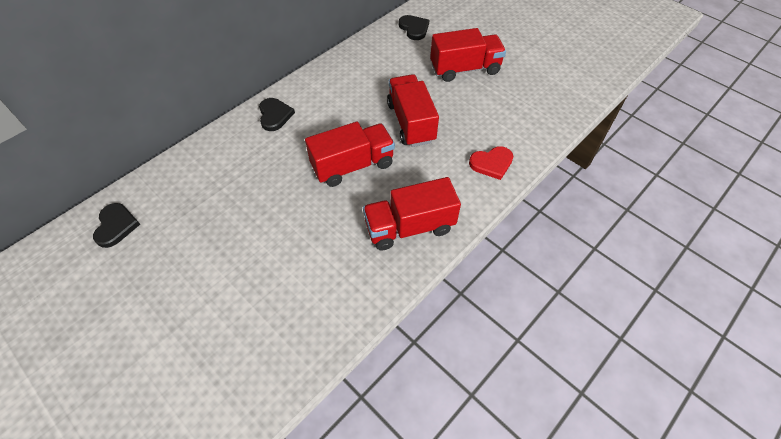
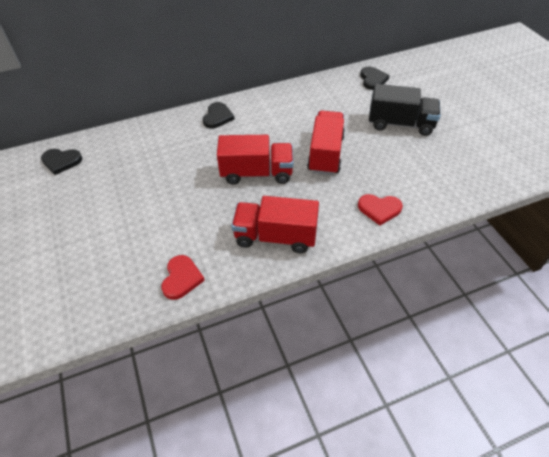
camera: 25 degrees right, 5 degrees down
(116, 226) = (61, 161): black heart -> black heart turned 75 degrees clockwise
(339, 308) = (181, 278): none -> red heart
(465, 69) = (400, 124): red truck -> black truck

